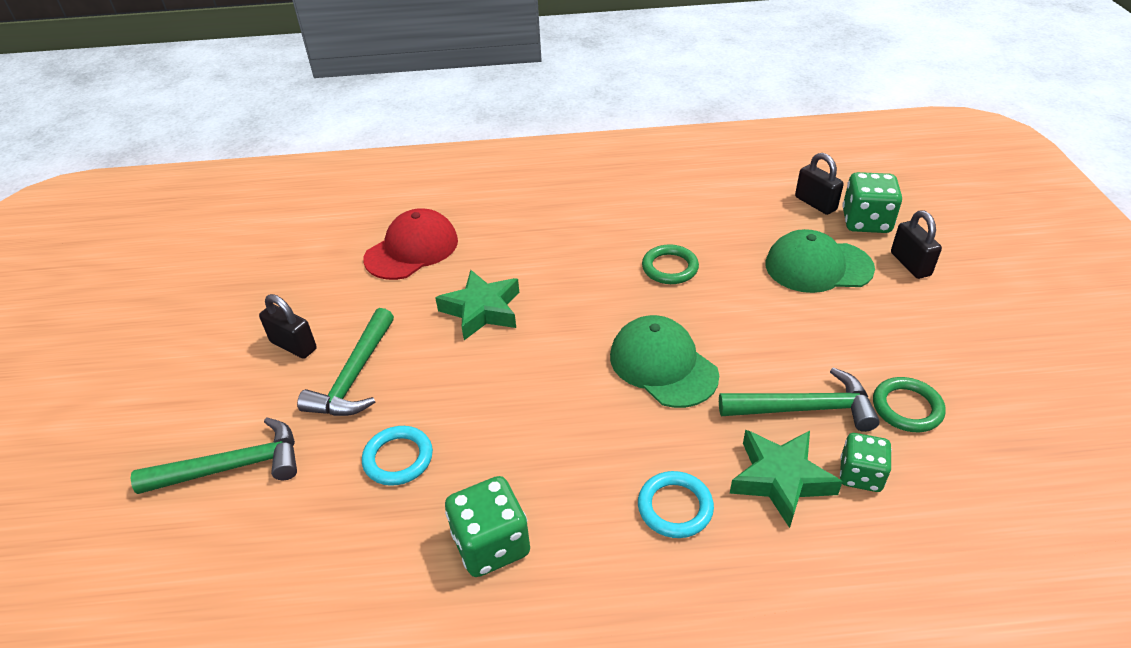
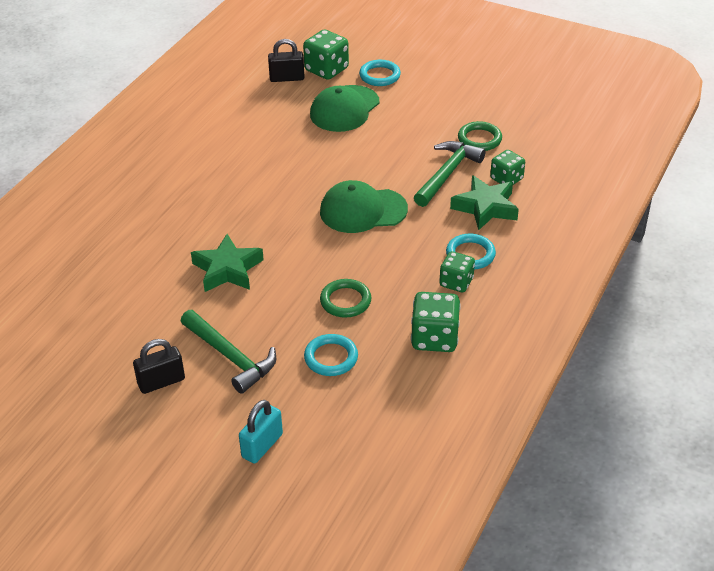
camera: 60 degrees left, 0 degrees up
(234, 467) = (262, 445): green hammer -> turquoise padlock
(412, 249) = (115, 282): red cap -> none
(610, 518) = (456, 282): none -> green dice
(670, 268) = (279, 167): green ring -> green ring (345, 301)
(910, 264) = (379, 76): black padlock -> turquoise ring

